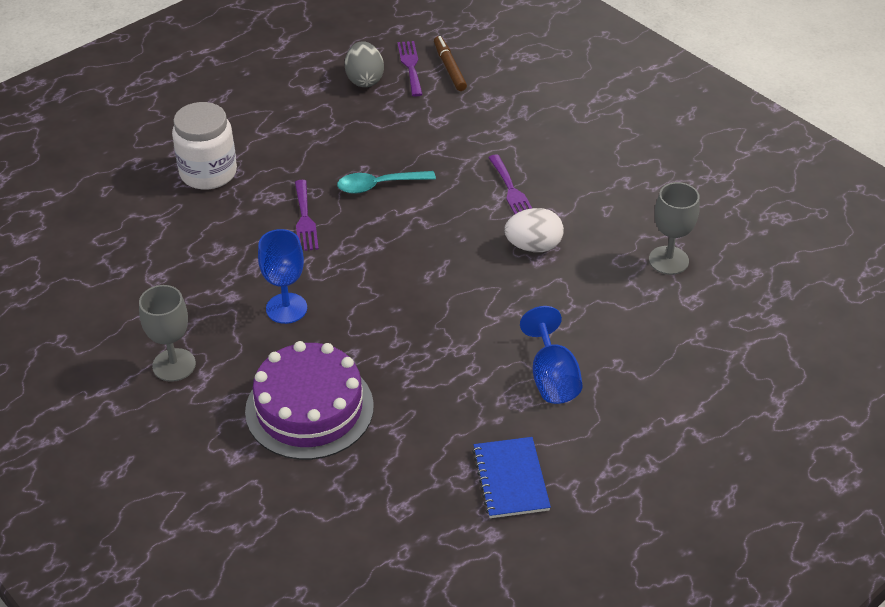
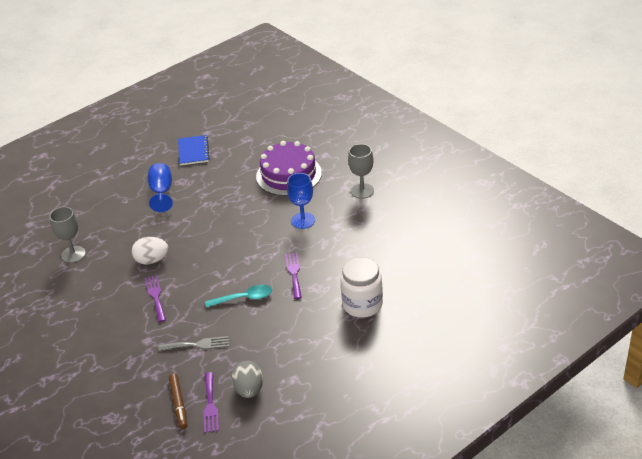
camera: 175 degrees left, 5 degrees down
(437, 129) = (197, 345): none -> grey fork

